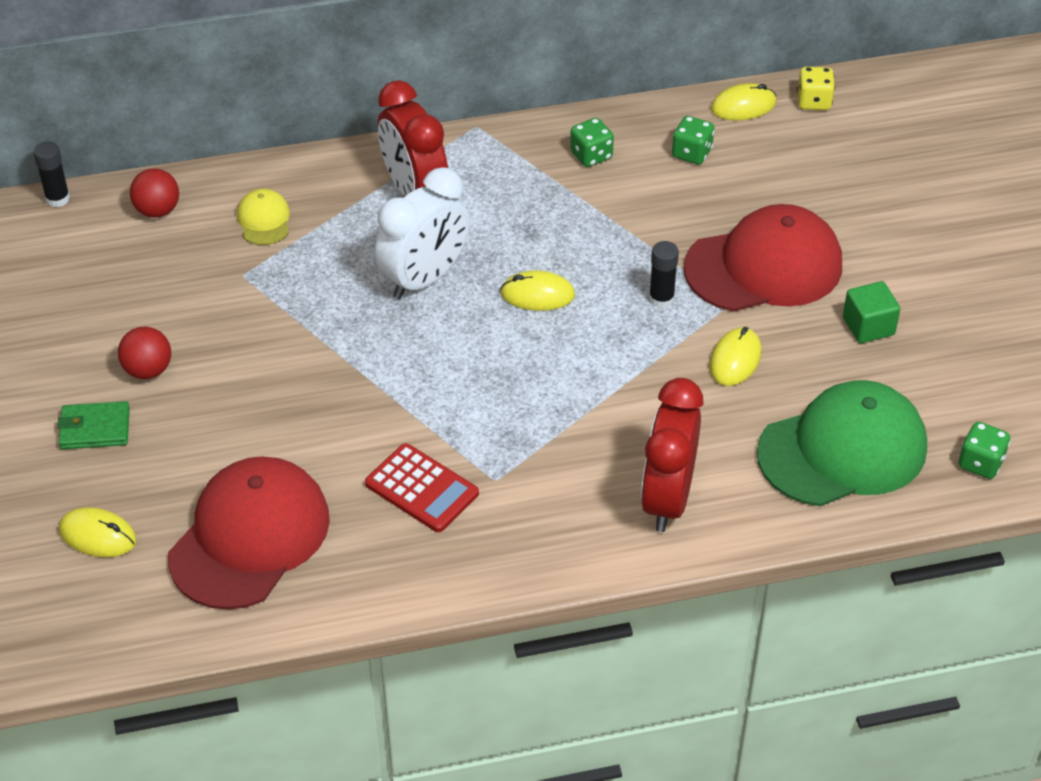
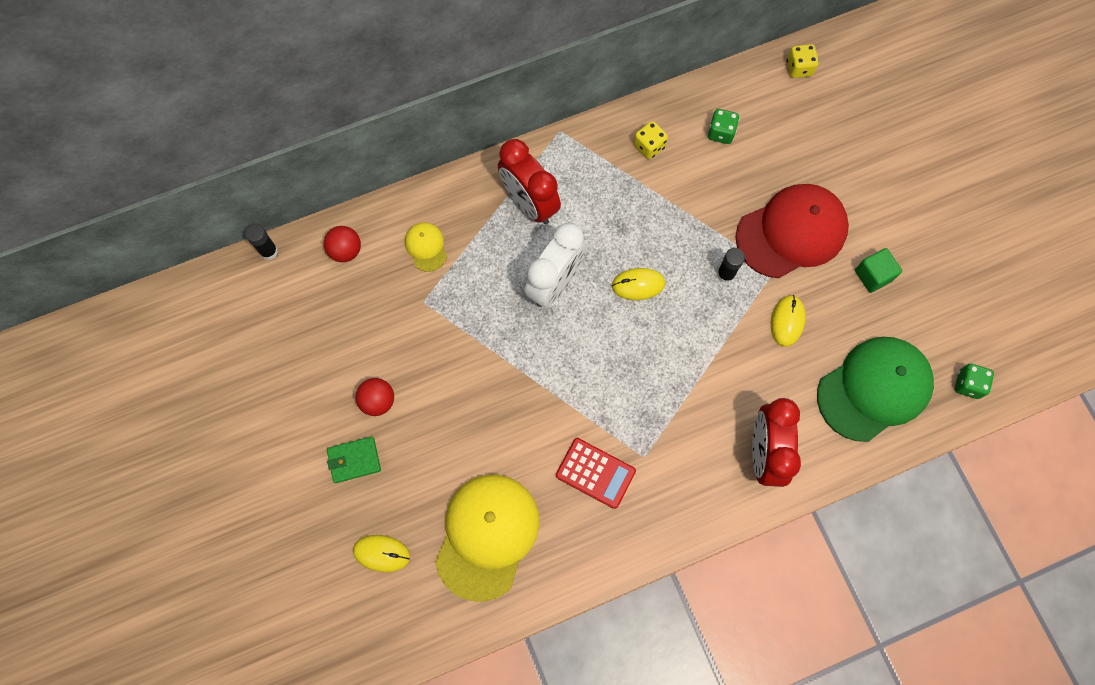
camera: 10 degrees left, 25 degrees up
(250, 537) = (487, 536): red cap -> yellow cap
(591, 155) = (649, 146): green dice -> yellow dice
(743, 106) = (749, 80): yellow mouse -> none

